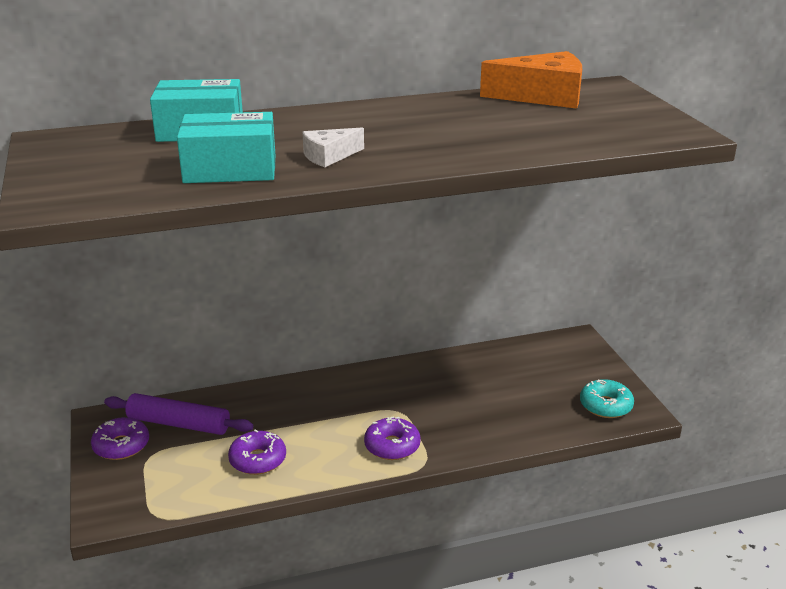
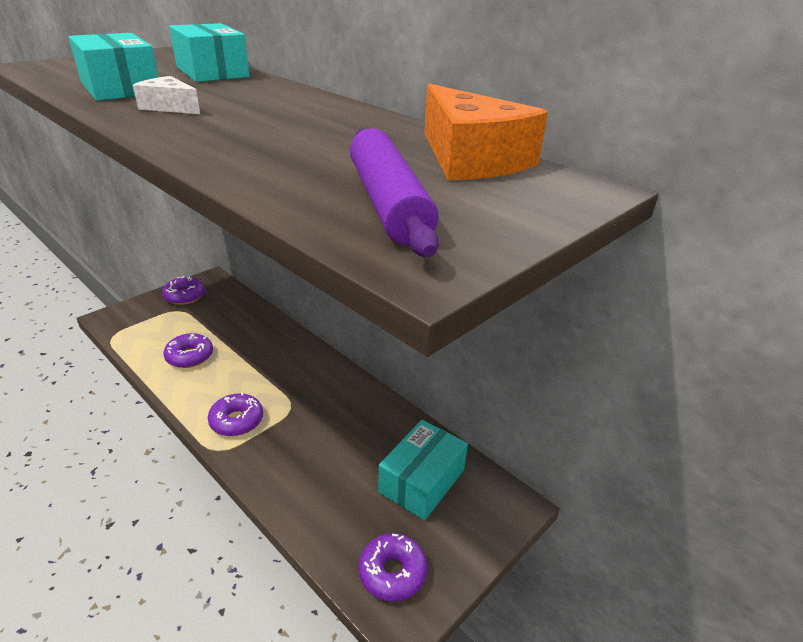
camera: 60 degrees right, 5 degrees up
(178, 424) = (219, 308): purple rolling pin -> purple rolling pin (387, 203)
(531, 369) = (421, 481): none -> turquoise box
(605, 406) = (392, 572): turquoise donut -> purple donut

